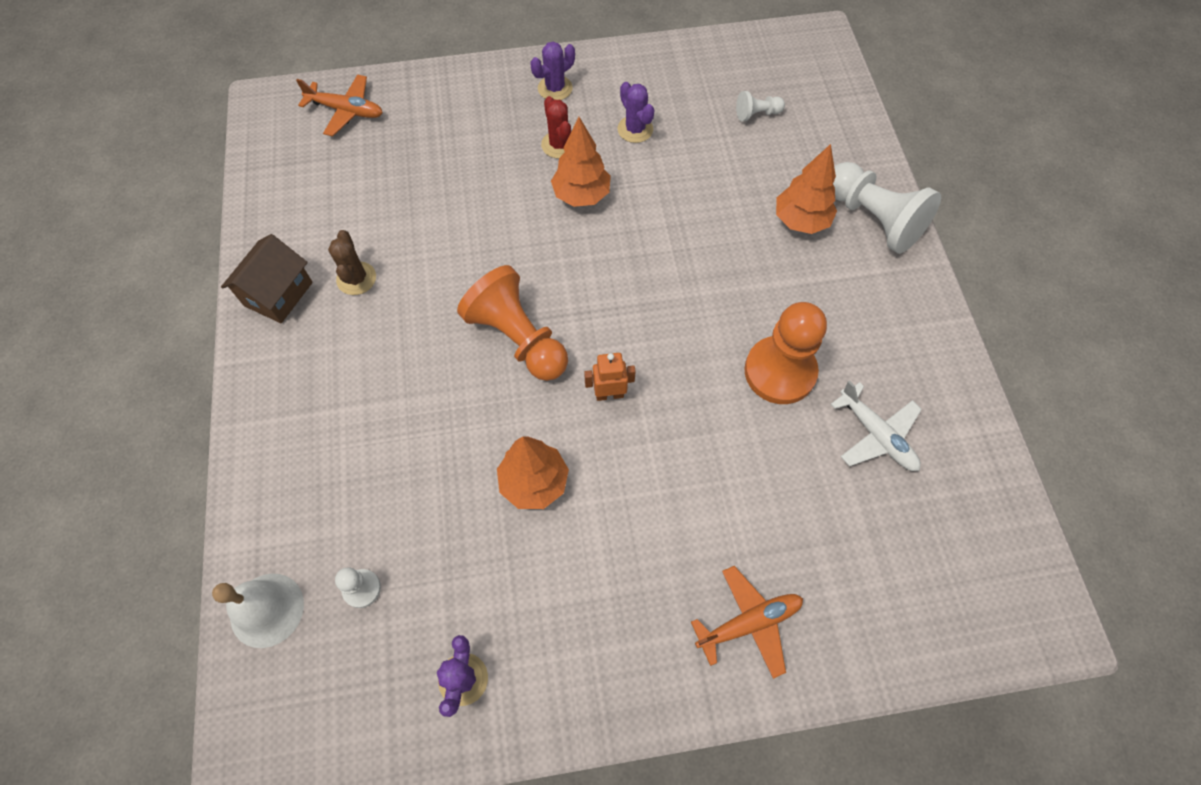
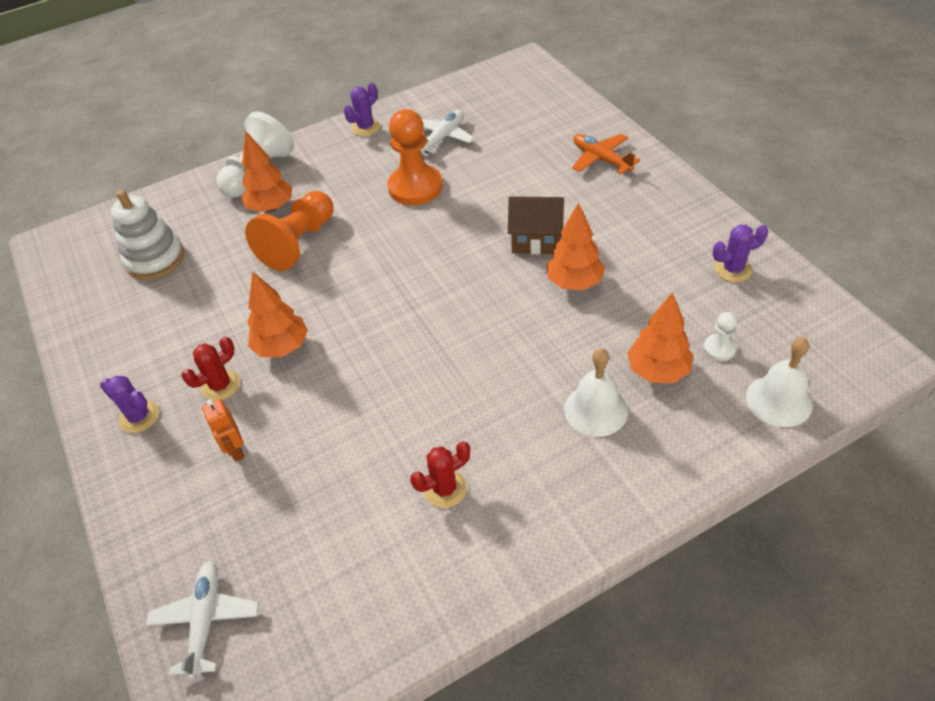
camera: 105 degrees left, 15 degrees down
(278, 294) = (494, 554): brown house -> brown house (536, 240)
(346, 111) = (206, 620): orange plane -> white plane
(356, 278) = (445, 488): brown cactus -> red cactus
(361, 428) = (595, 410): none -> white bell
(370, 508) = (657, 371): none -> orange tree
(518, 338) = (455, 337): orange pawn -> orange pawn (299, 243)
(609, 394) = (479, 266): orange robot -> orange robot (235, 450)
(635, 129) = (189, 334): purple cactus -> purple cactus (365, 127)
(757, 114) = (155, 259): white pawn -> white stacking toy

